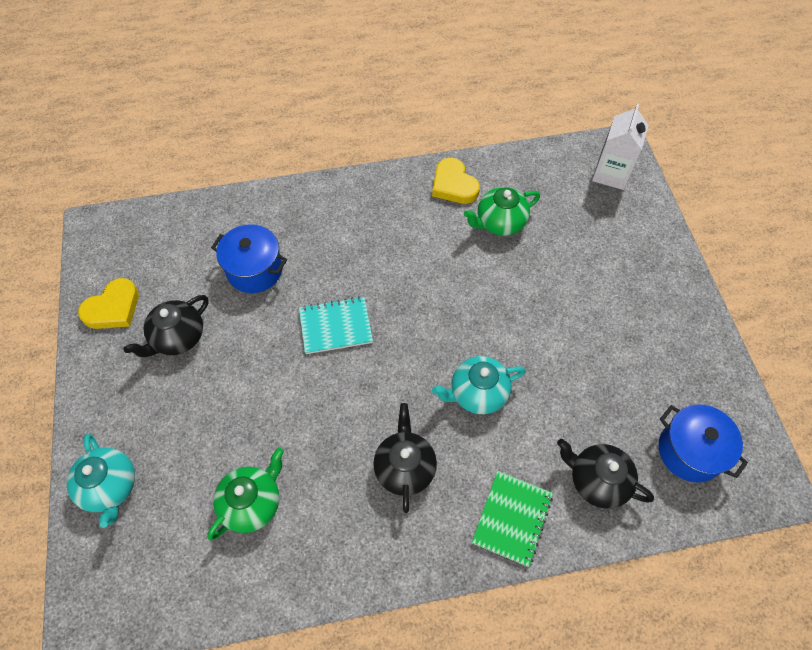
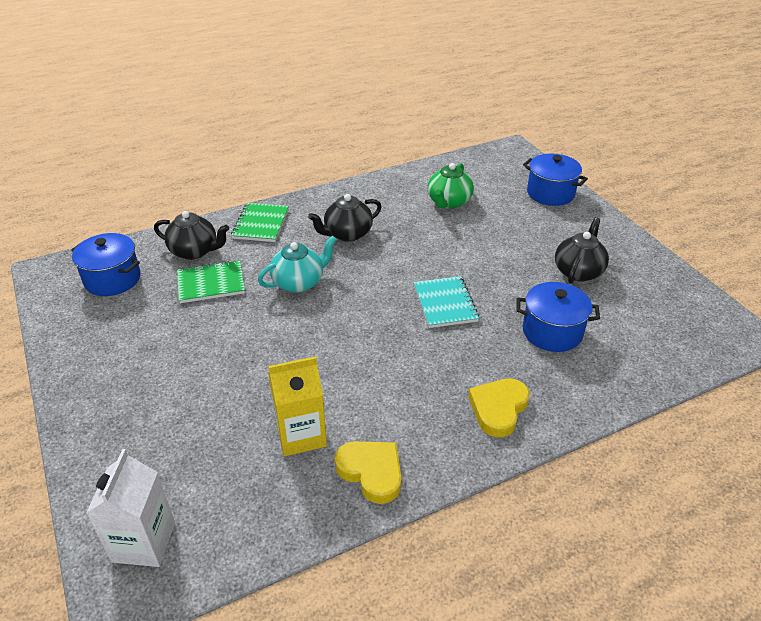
camera: 165 degrees right, 20 degrees down
(110, 487) = (550, 193): turquoise teapot -> blue pot
(113, 308) = (653, 279): yellow heart -> yellow heart (498, 409)
(335, 326) = (445, 303): turquoise notebook -> turquoise notebook turned 75 degrees counterclockwise
(405, 467) = (347, 234): black teapot -> black teapot turned 75 degrees clockwise
(499, 222) = (301, 435): green teapot -> yellow carton
(575, 415) = (211, 283): none -> green notebook

